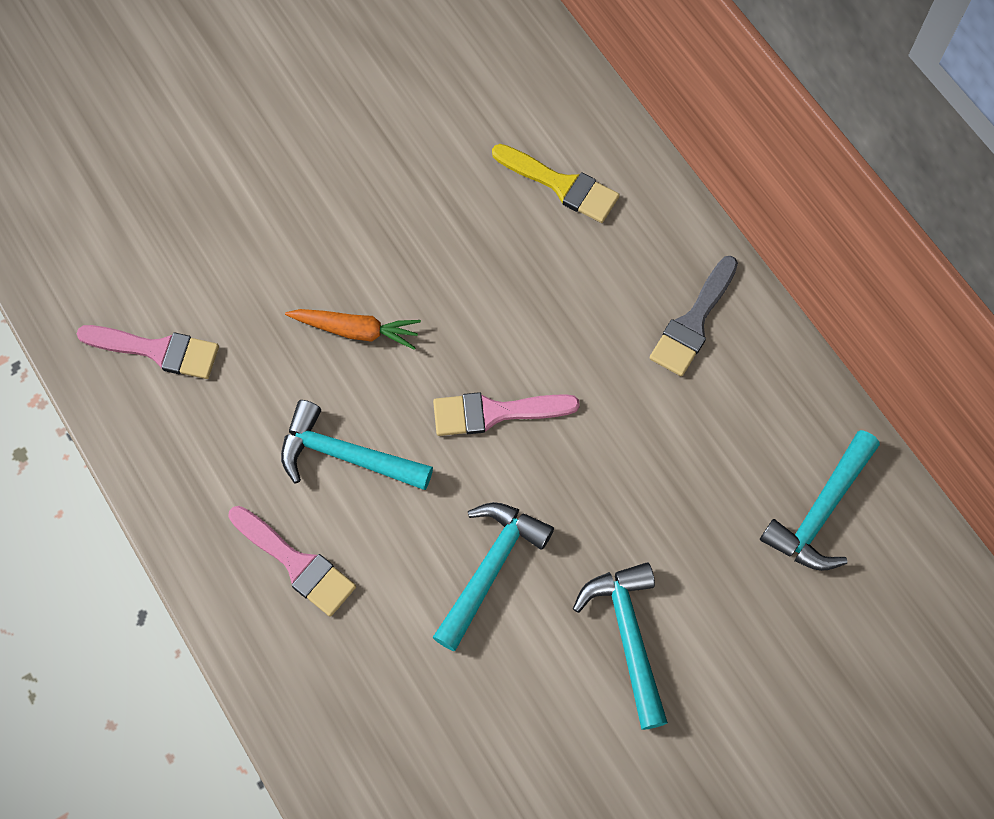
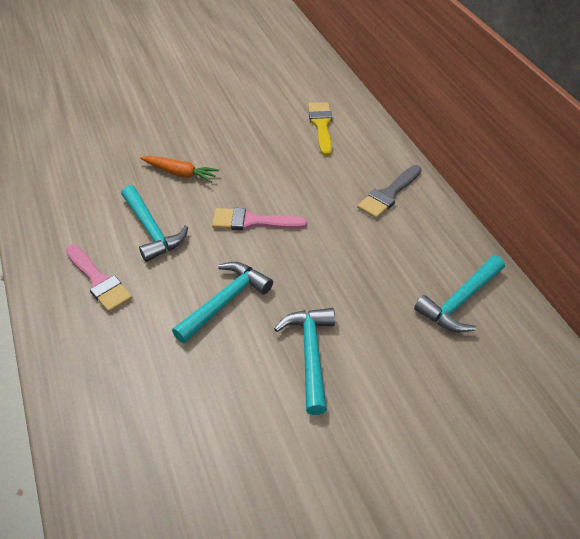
camera: 10 degrees right, 20 degrees down
(157, 350) = (60, 168): pink brush -> none
(345, 455) = (152, 230): turquoise hammer -> turquoise hammer turned 150 degrees counterclockwise
(561, 185) = (321, 125): yellow brush -> yellow brush turned 135 degrees counterclockwise

